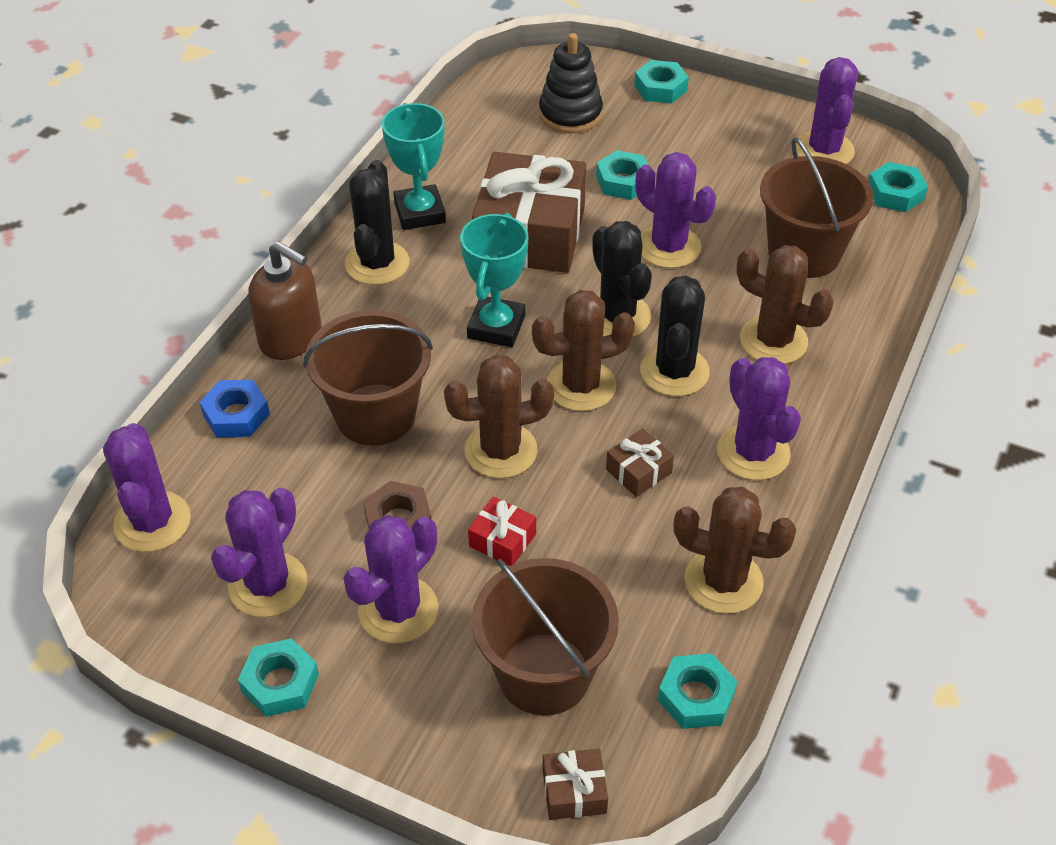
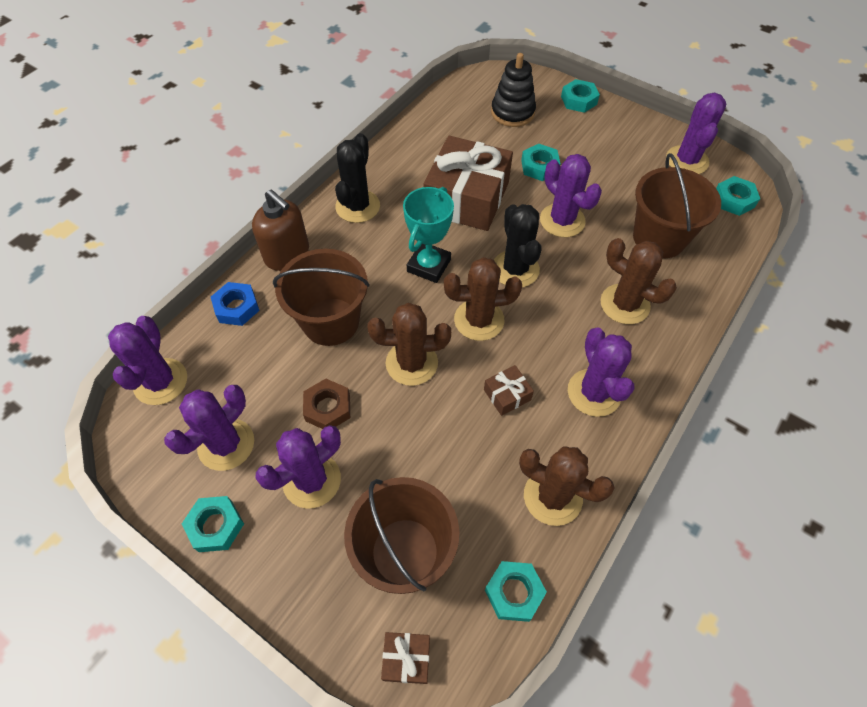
camera: 10 degrees right, 10 degrees up
(419, 213) = (395, 172): turquoise trophy -> none
(502, 540) = (398, 435): red gift -> none
(674, 371) = (548, 318): black cactus -> none

